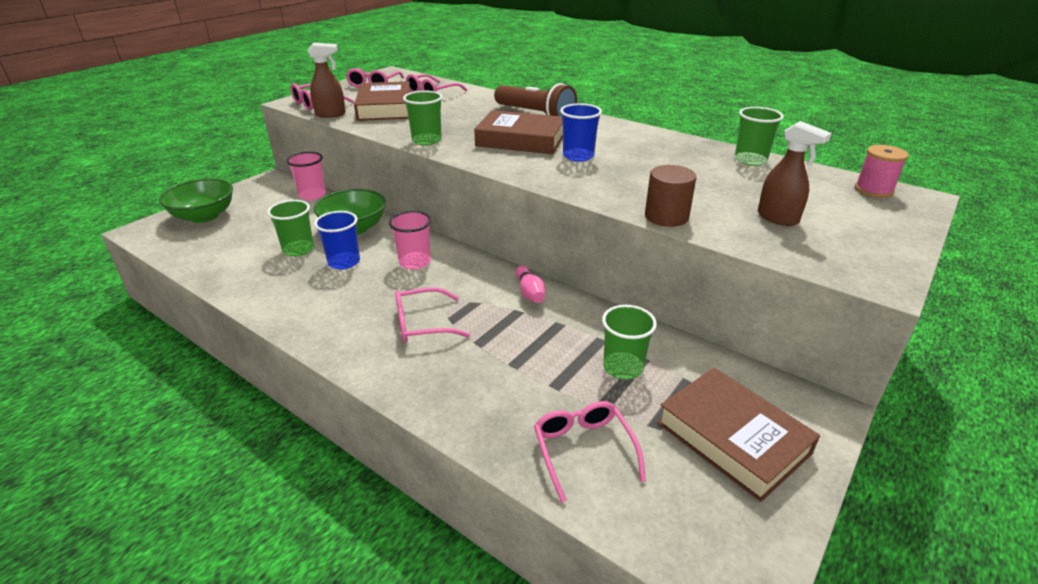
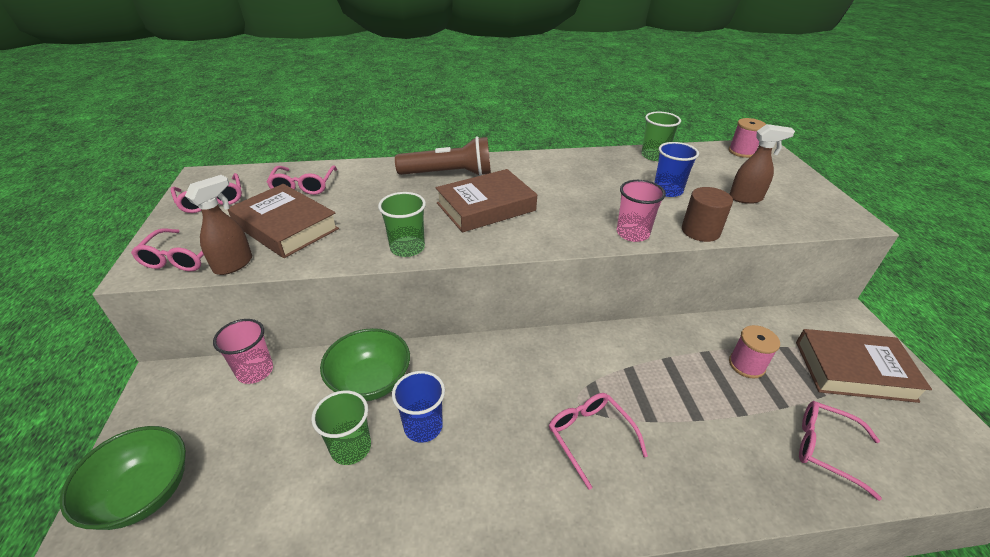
camera: 45 degrees left, 5 degrees up
(415, 262) = (486, 379): pink cup -> pink cup (632, 233)
(422, 324) = (589, 436): pink glasses -> pink glasses turned 120 degrees clockwise
(529, 292) = (610, 345): pink bowling pin -> none
(578, 156) = (556, 203): blue cup -> blue cup (667, 190)
(623, 367) = (746, 365): green cup -> pink spool

